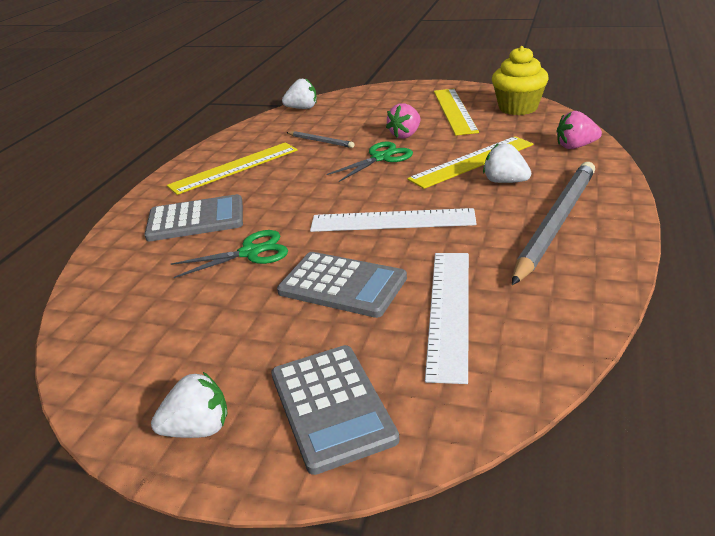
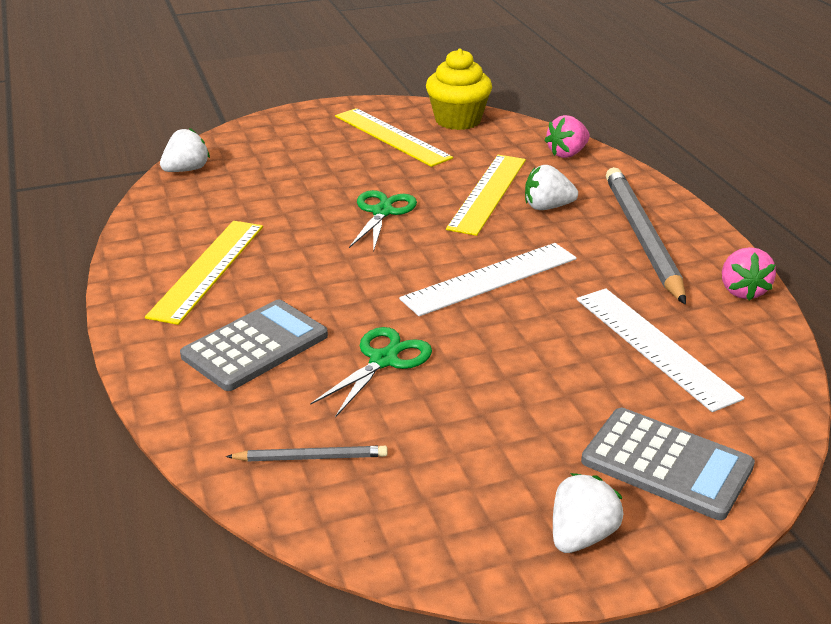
camera: 40 degrees left, 0 degrees up
(320, 141) = (277, 208): grey pencil -> grey pencil (311, 457)
(342, 285) = (529, 358): grey calculator -> none
(405, 135) = (373, 178): pink strawberry -> pink strawberry (742, 291)

